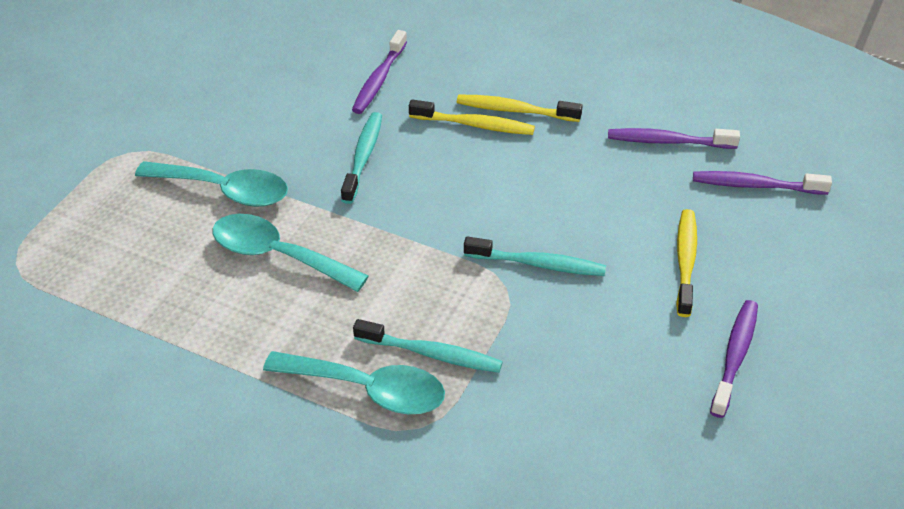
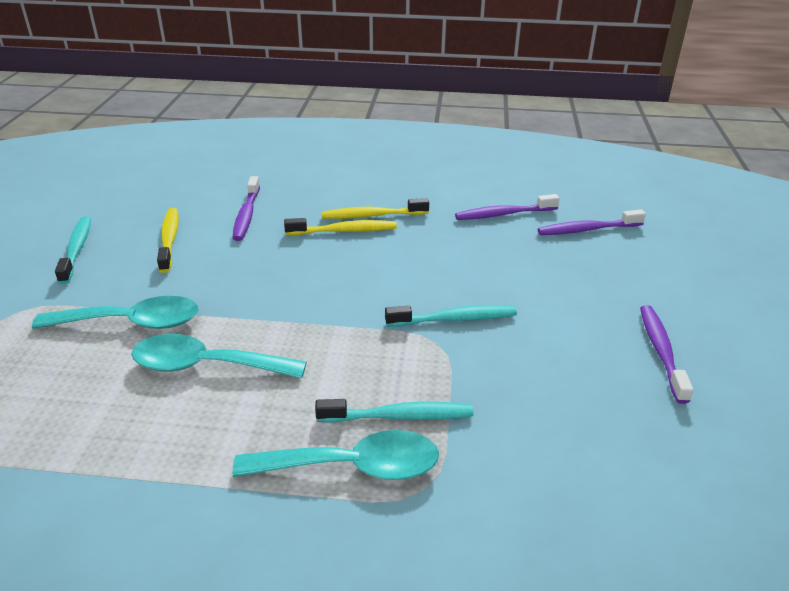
camera: 20 degrees left, 10 degrees down
(363, 157) = (257, 271): turquoise toothbrush -> turquoise toothbrush (77, 249)
(685, 261) = (572, 290): yellow toothbrush -> yellow toothbrush (169, 239)

